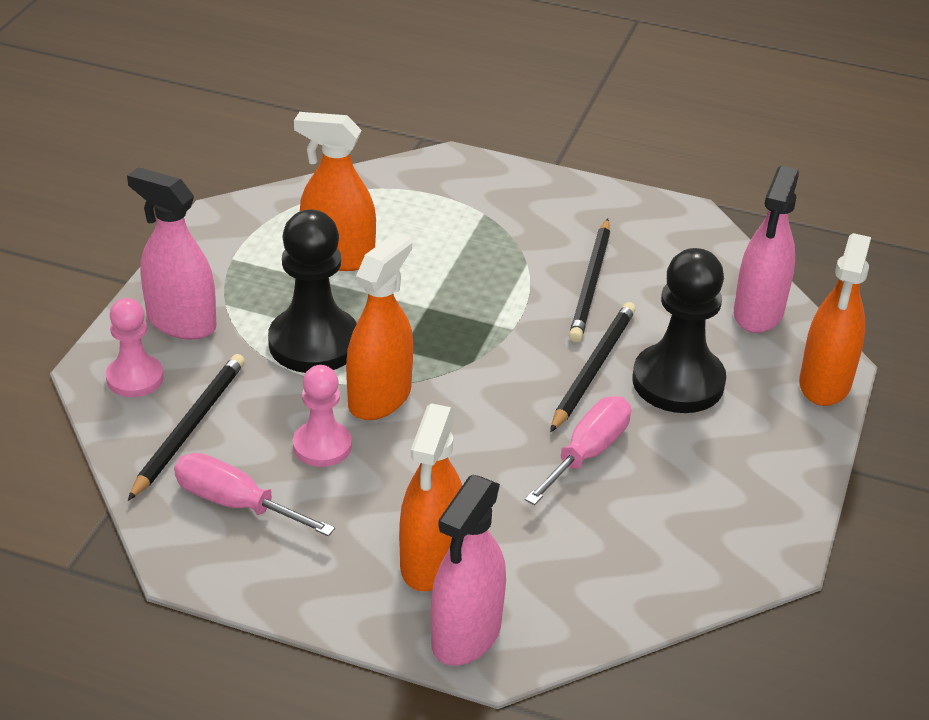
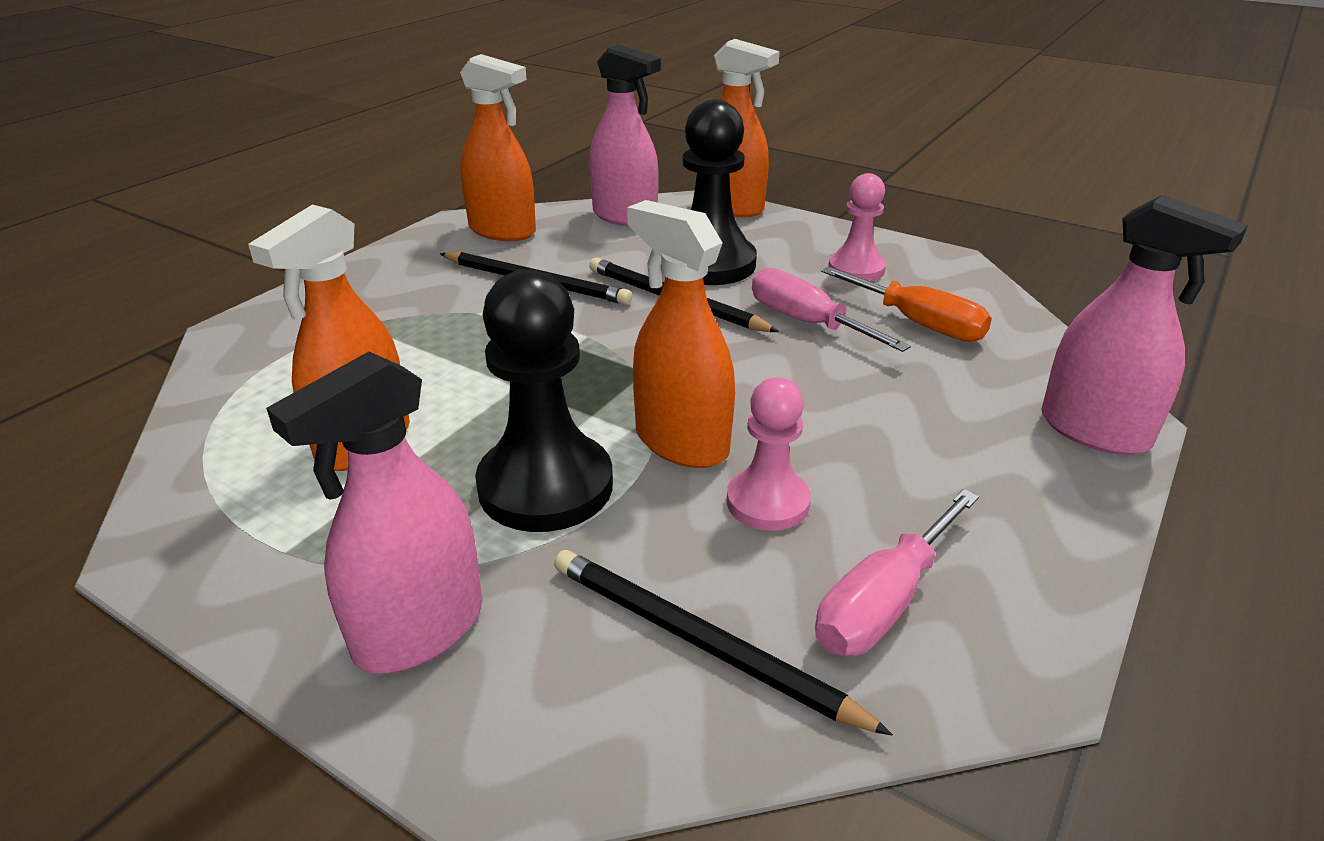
camera: 75 degrees left, 5 degrees down
(135, 378) = (546, 710): pink pawn -> pink pawn (856, 269)
(431, 561) = (982, 440): orange spray bottle -> orange spray bottle (502, 231)
(616, 528) = (918, 323): none -> orange screwdriver

